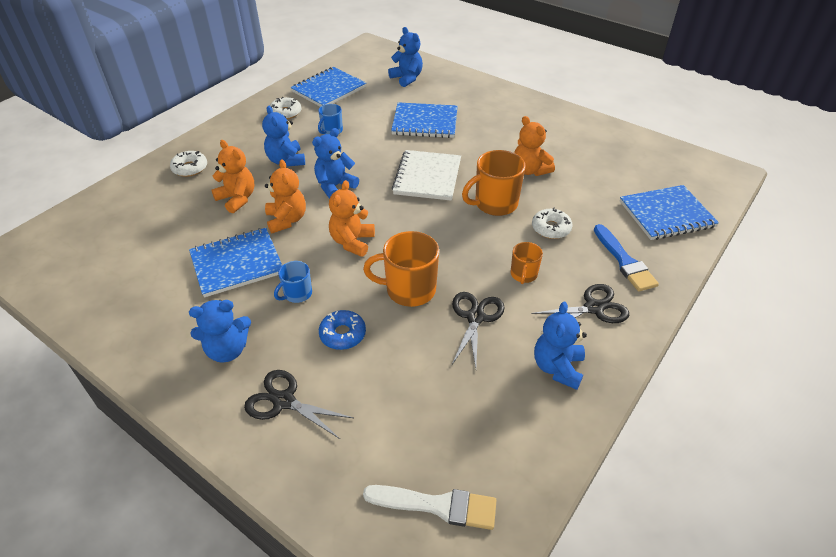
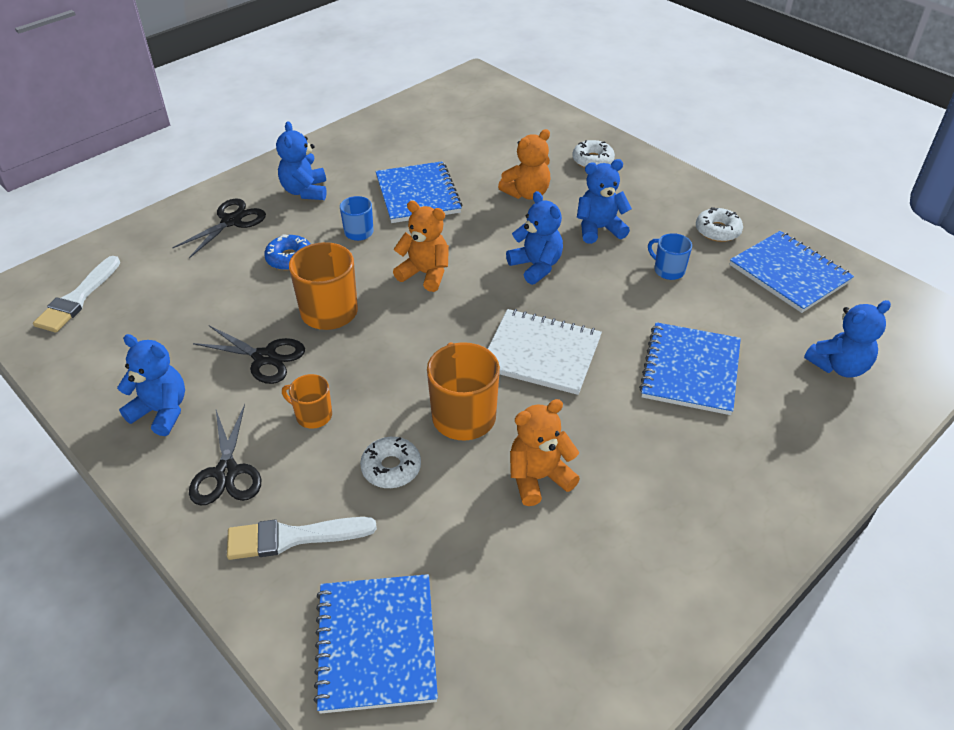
camera: 100 degrees right, 0 degrees up
(287, 220) = (479, 227): orange teddy bear -> none
(624, 261) = (293, 537): blue brush -> white brush

